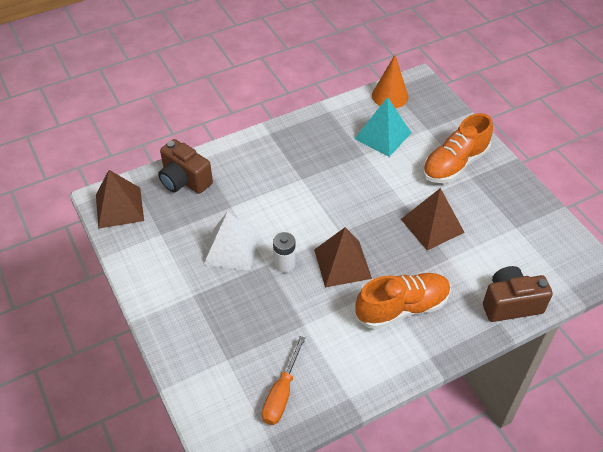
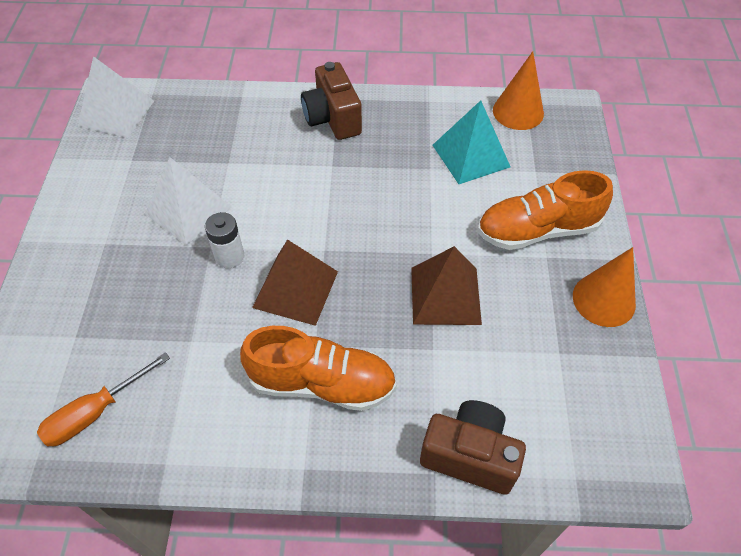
camera: 30 degrees right, 5 degrees up
(119, 207) = (116, 113): brown pyramid -> white pyramid
(184, 180) = (204, 112): brown camera -> brown camera (332, 118)
(518, 187) = (604, 300): none -> orange cone

